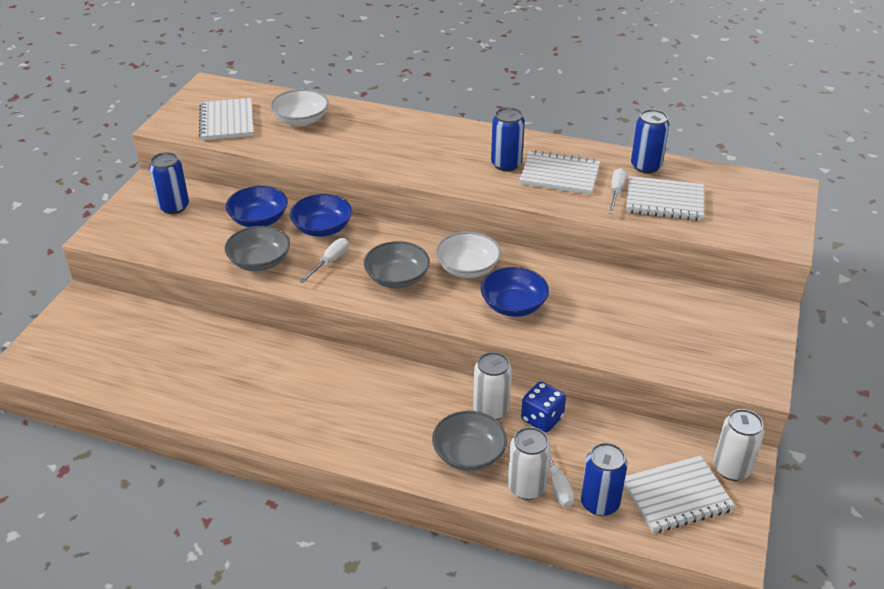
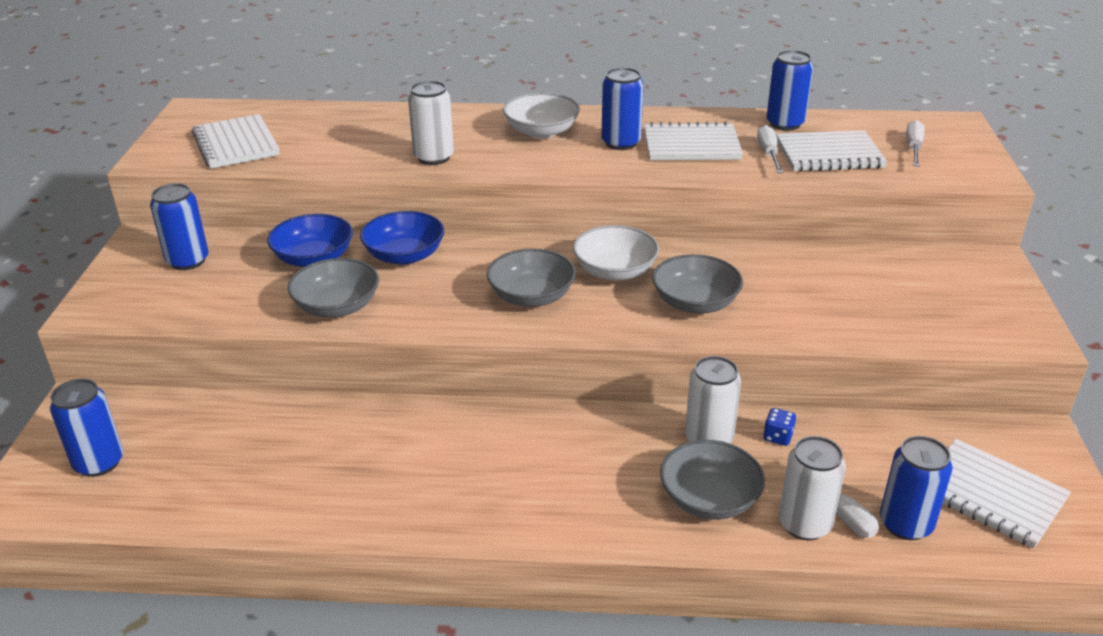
camera: 15 degrees left, 5 degrees down
(82, 343) = (99, 462): none -> blue can
(301, 120) = (335, 131): white bowl -> white bowl (541, 132)
(330, 262) = (433, 291): white screwdriver -> white screwdriver (913, 148)
(513, 305) = (695, 303): blue bowl -> grey bowl
(542, 419) = (778, 437): blue dice -> blue dice, size x0.58
(676, 496) = (991, 495): white notebook -> white notebook turned 75 degrees clockwise
(731, 468) = (1034, 449): white can -> white can (433, 157)

